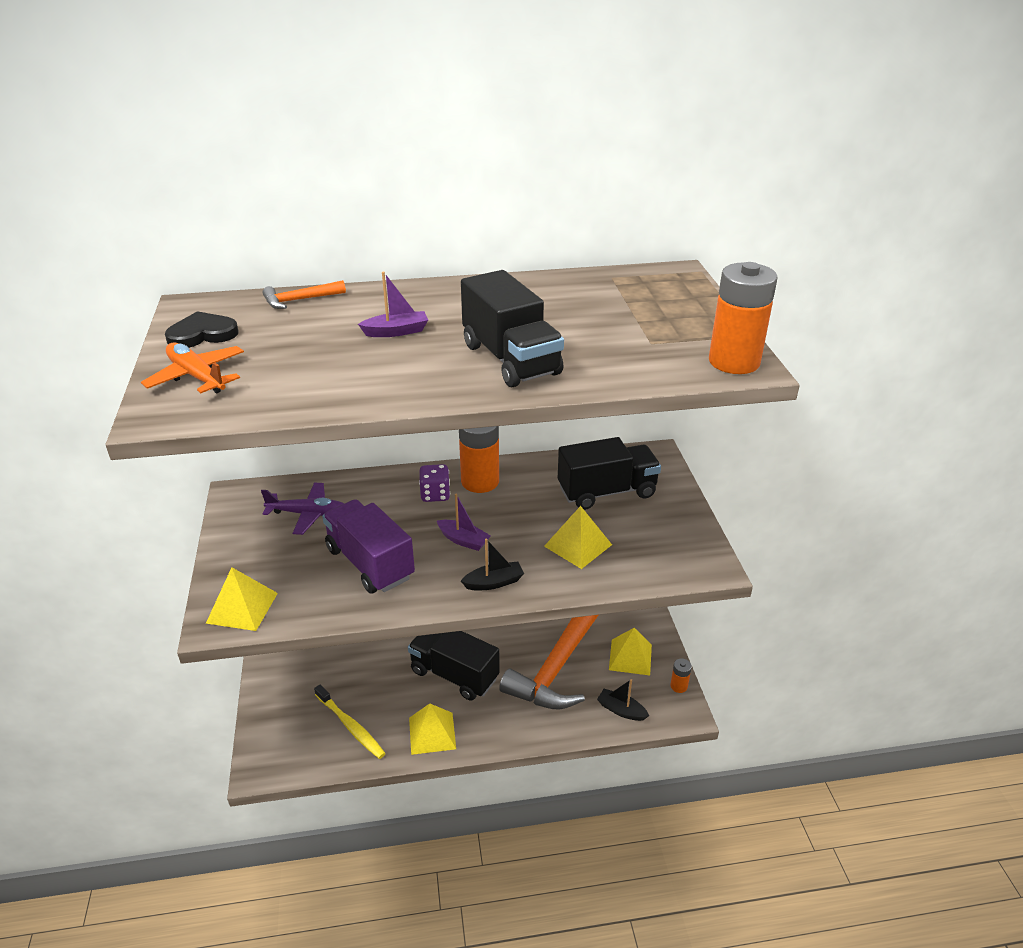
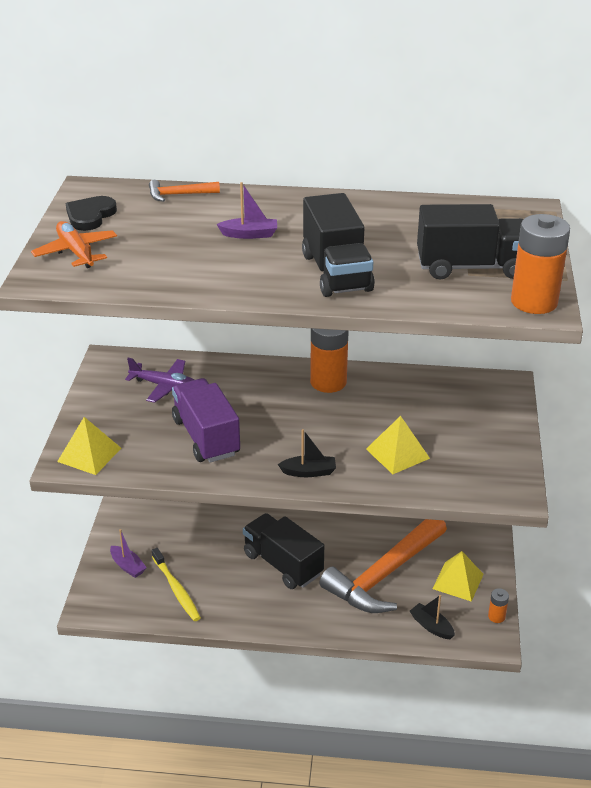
camera: 15 degrees right, 0 degrees up
(202, 334) = (90, 216): black heart -> black heart turned 60 degrees counterclockwise
(432, 733) = (247, 610): yellow pyramid -> none
(435, 495) = (283, 387): purple dice -> none
(463, 540) = (294, 431): purple boat -> purple boat (128, 566)
(607, 492) = (444, 410): black truck -> black truck (471, 267)

